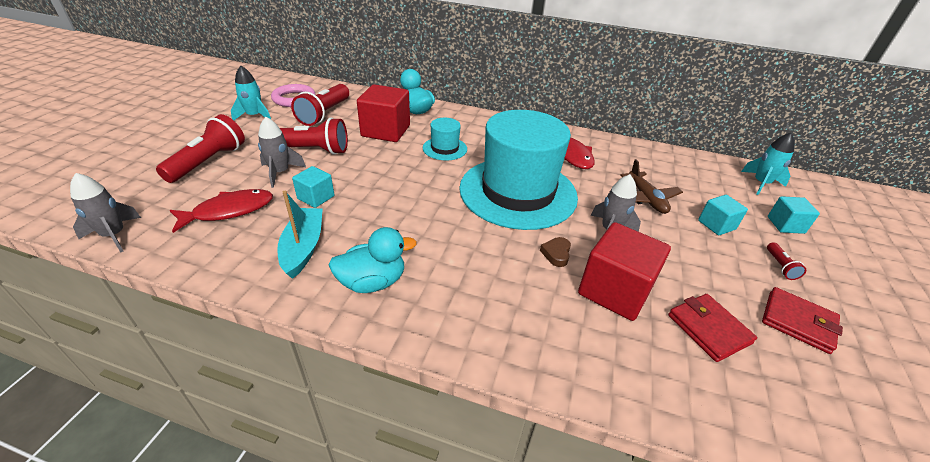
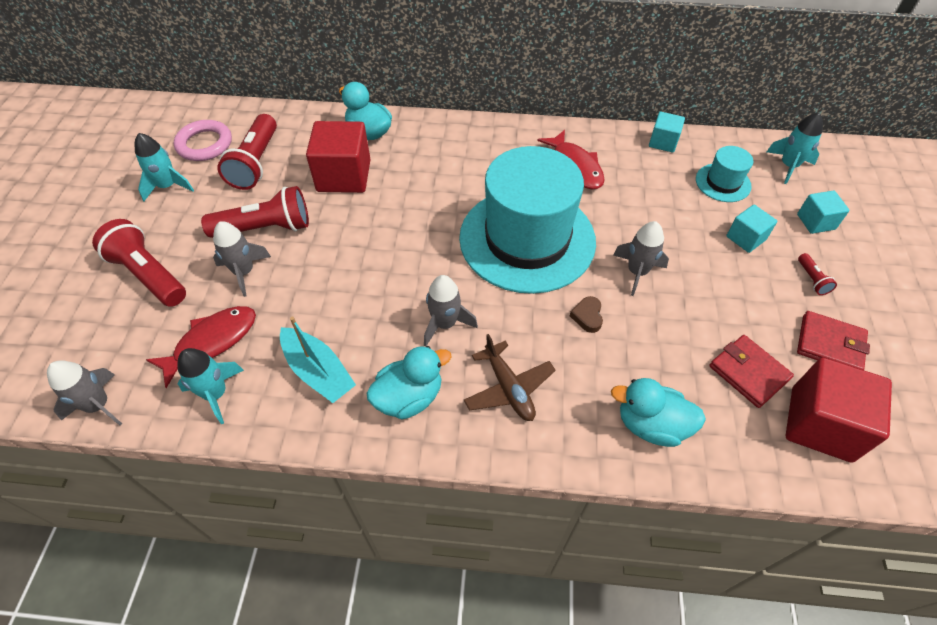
camera: 10 degrees left, 15 degrees up
(208, 162) = (149, 275): red flashlight -> red flashlight turned 60 degrees counterclockwise
(211, 246) = (216, 394): none -> turquoise rocket
(303, 247) = (318, 371): turquoise boat -> turquoise boat turned 150 degrees clockwise
(316, 197) = (302, 299): turquoise cube -> turquoise cube (663, 142)
(426, 235) = (445, 324): none -> grey rocket
(444, 148) = (425, 190): turquoise hat -> turquoise hat (723, 183)
(599, 353) = (651, 425): none -> turquoise duck
(614, 290) = (654, 349): red cube -> red cube (820, 424)
(646, 198) = (668, 217): brown plane -> brown plane (508, 388)

